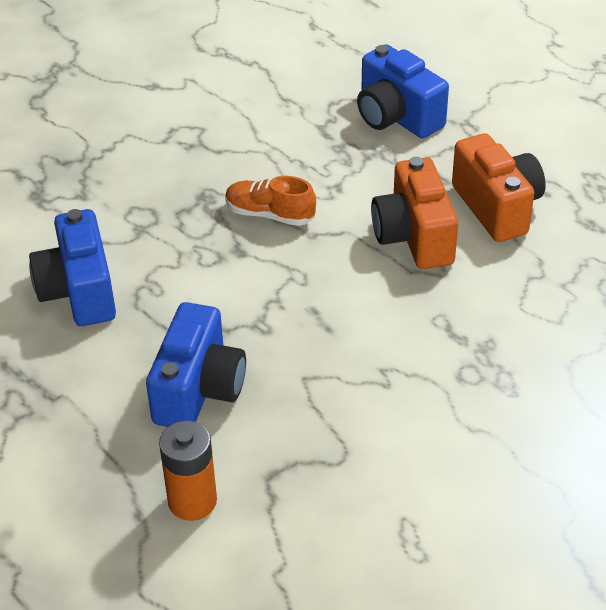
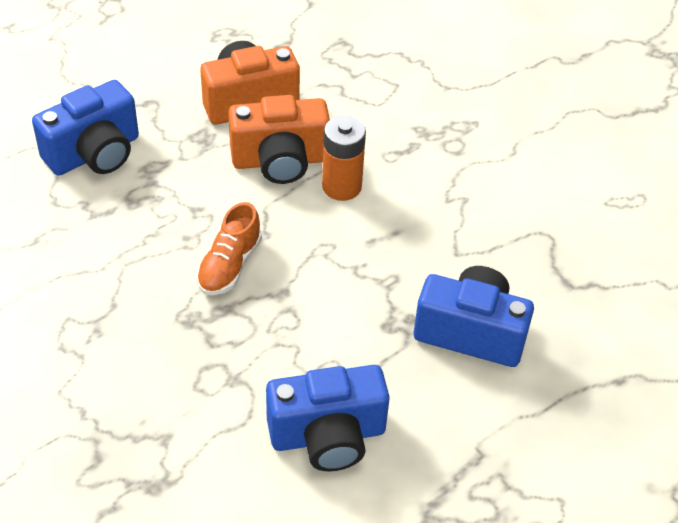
camera: 90 degrees left, 5 degrees up
(192, 501) = (601, 340): orange battery -> orange battery (341, 186)

